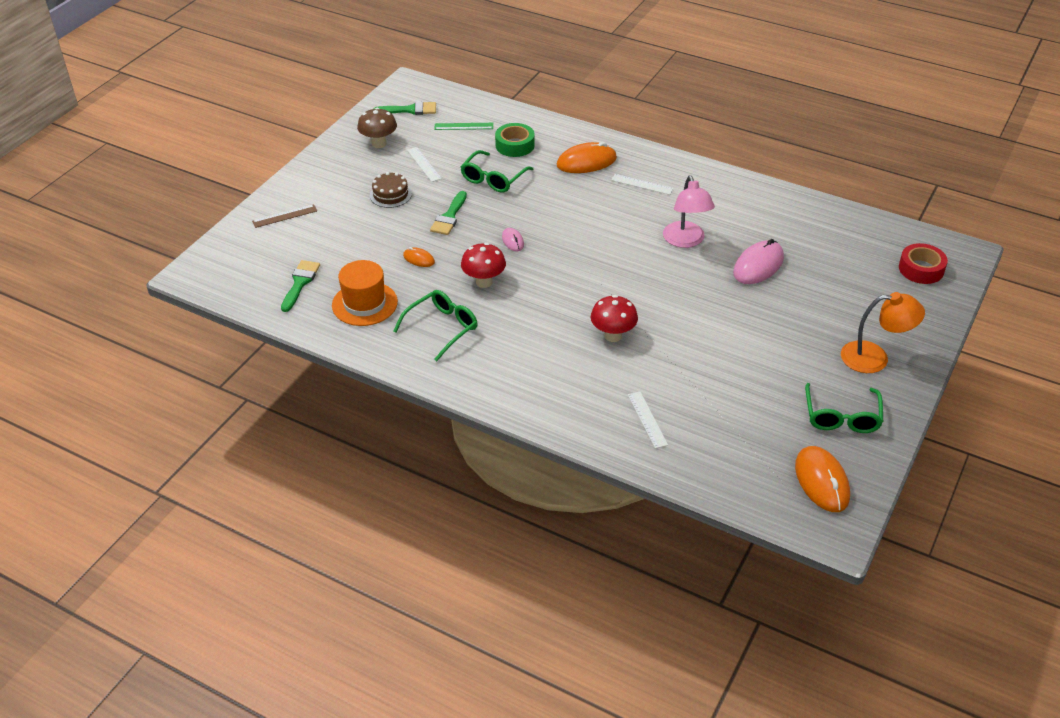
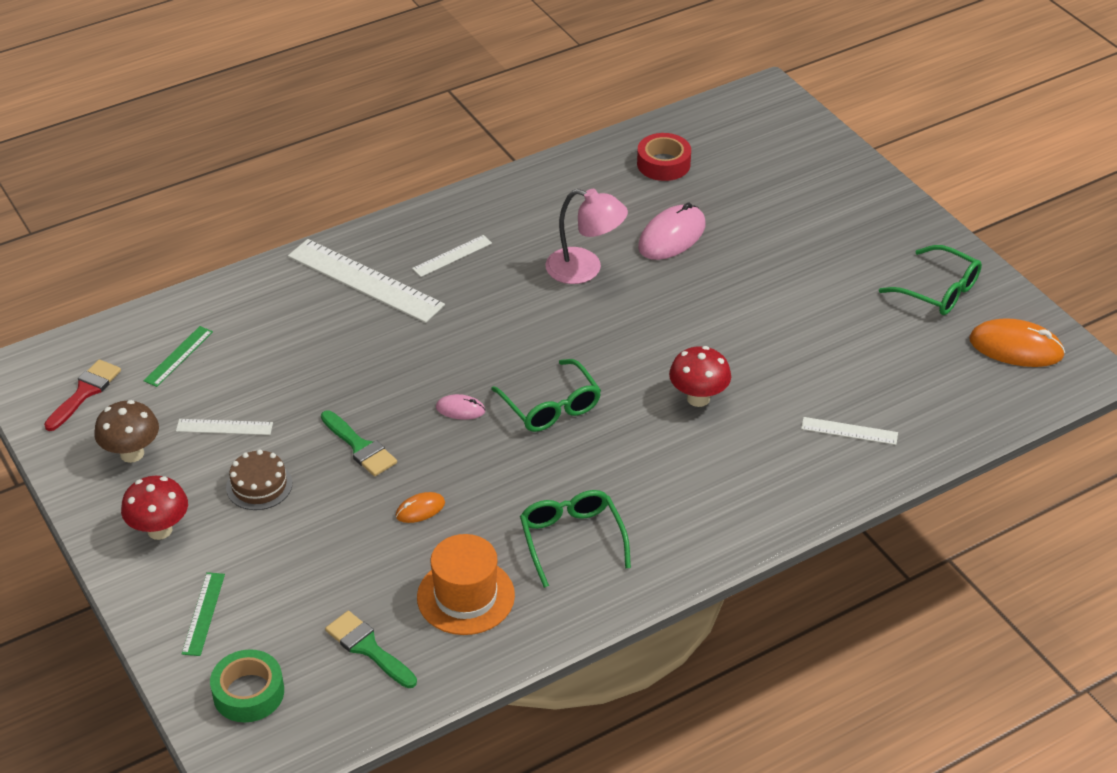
camera: 60 degrees left, 0 degrees up
(285, 216) = (203, 613): brown ruler -> green ruler
(410, 110) = (85, 392): green brush -> red brush
(484, 282) = (516, 467): red mushroom -> red mushroom (160, 530)
(493, 179) = (320, 375): green glasses -> green glasses (551, 406)
(515, 145) = (268, 327): green tape -> green tape (248, 693)
(586, 162) = (365, 281): orange mouse -> white ruler
(758, 265) = (671, 236): pink mouse -> pink mouse turned 60 degrees clockwise
(874, 358) = (872, 228): orange lamp -> none
(921, 269) = (769, 132): red tape -> red tape (663, 164)

